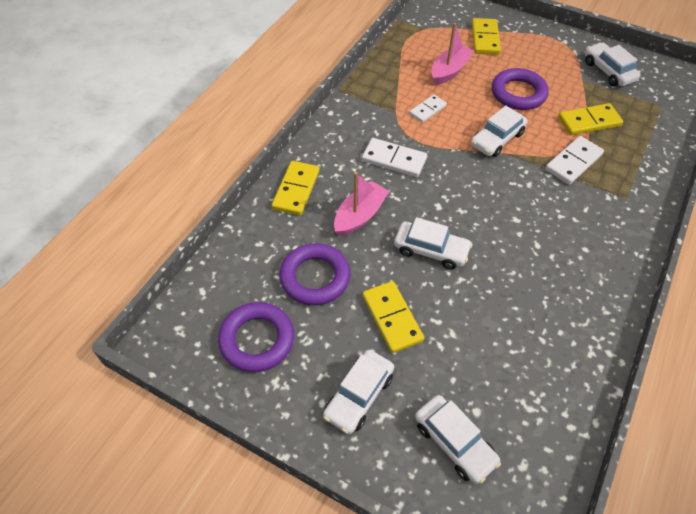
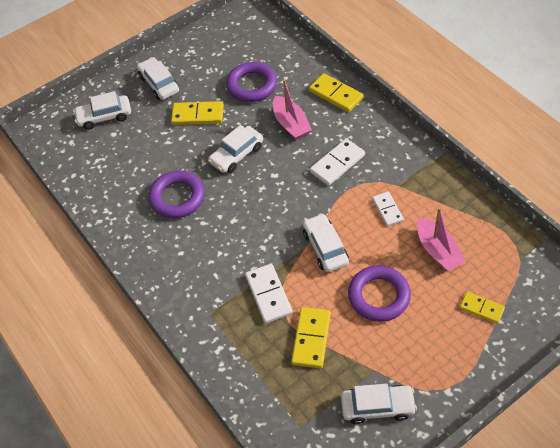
camera: 120 degrees right, 0 degrees up
(257, 340) = (224, 48): purple ring -> purple ring (177, 197)
(485, 38) = (481, 308): yellow domino -> yellow domino, size x0.66

